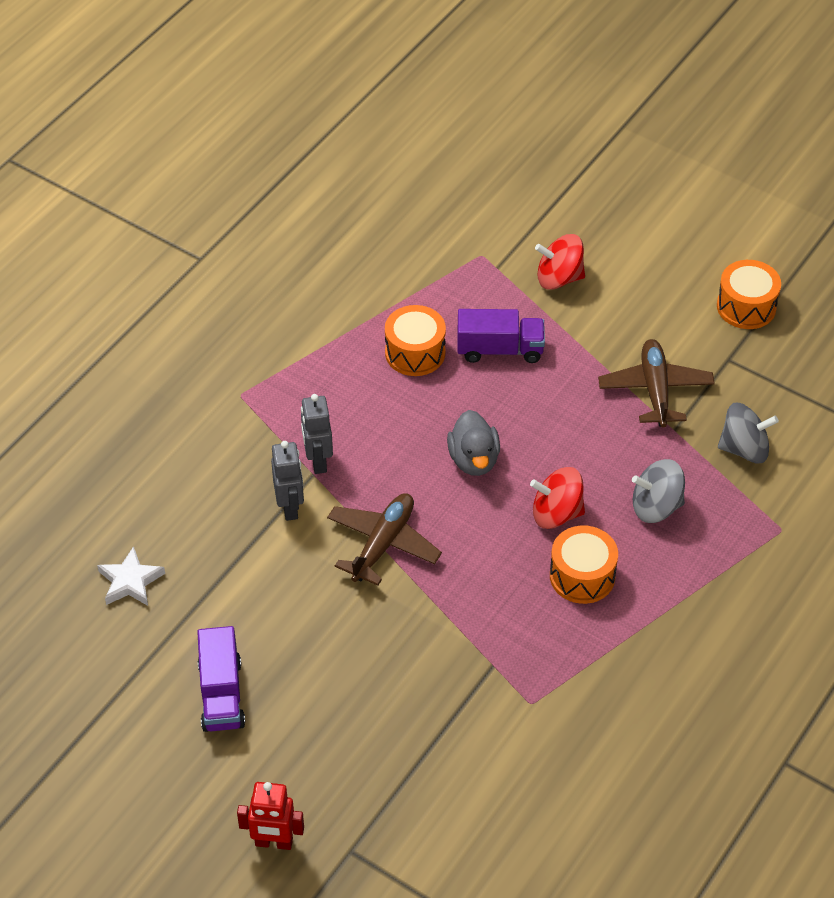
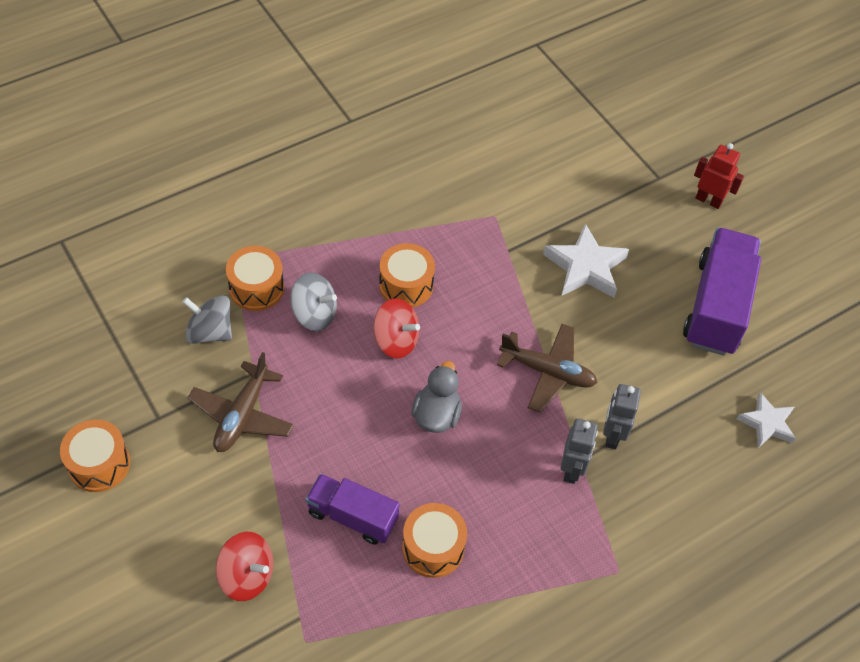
camera: 160 degrees left, 5 degrees up
(221, 694) = (716, 306): purple truck -> purple truck, size x1.64
(383, 544) = (547, 372): brown plane -> brown plane turned 120 degrees counterclockwise
(393, 681) = (585, 267): none -> white star
(734, 509) = (256, 288): none -> orange drum

